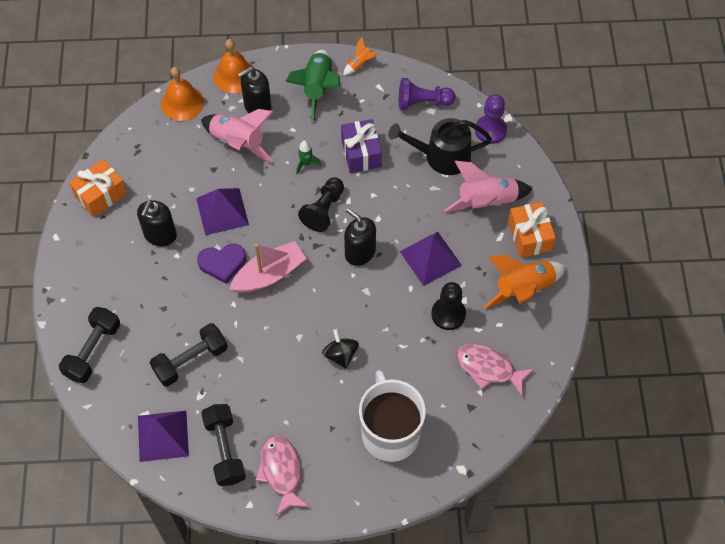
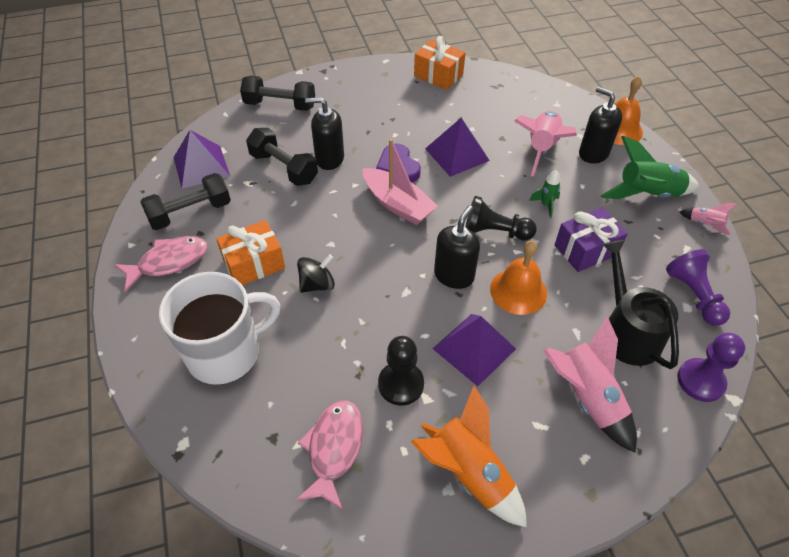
camera: 75 degrees right, 10 degrees down
(160, 235) = (412, 119): black soap dispenser -> black soap dispenser (329, 158)
(182, 103) = (564, 102): orange bell -> orange bell (518, 291)
(360, 64) = (704, 224): orange rocket -> pink rocket
(529, 236) = (557, 465): orange gift -> orange gift (254, 264)

